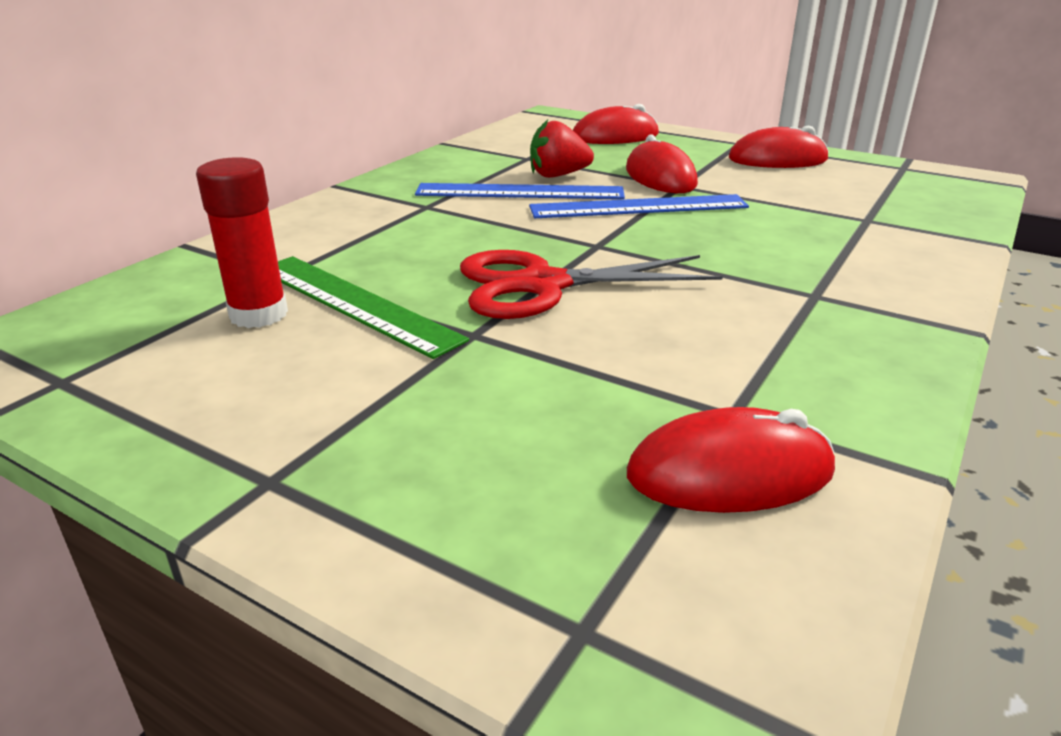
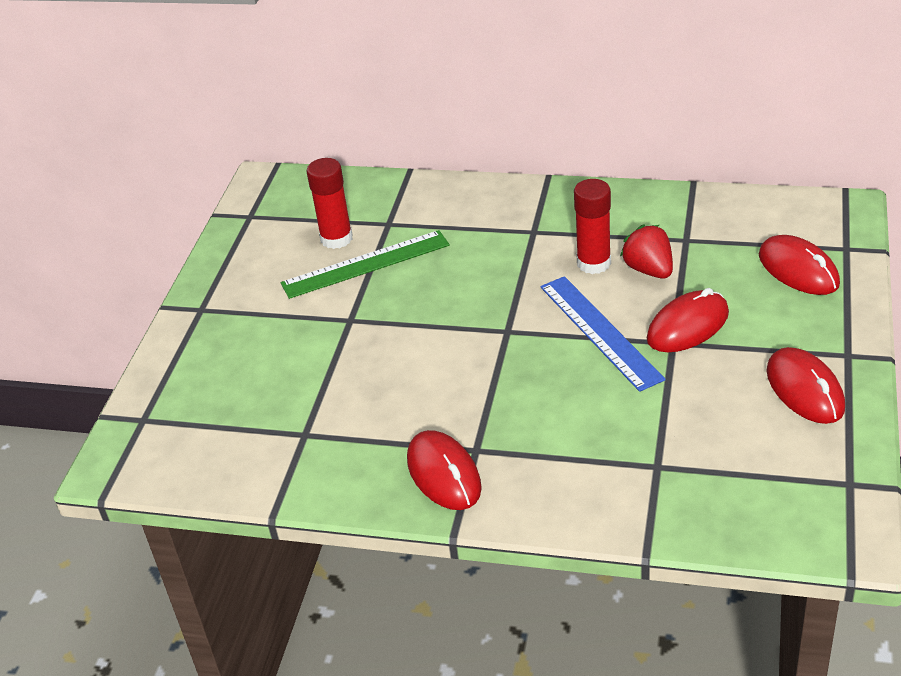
camera: 75 degrees right, 10 degrees up
(355, 303) = (365, 264): green ruler -> green ruler turned 45 degrees clockwise
(520, 192) = (593, 263): blue ruler -> red glue stick
(543, 285) = (426, 326): red scissors -> none
(729, 473) = (251, 441): red mouse -> red mouse (444, 474)

